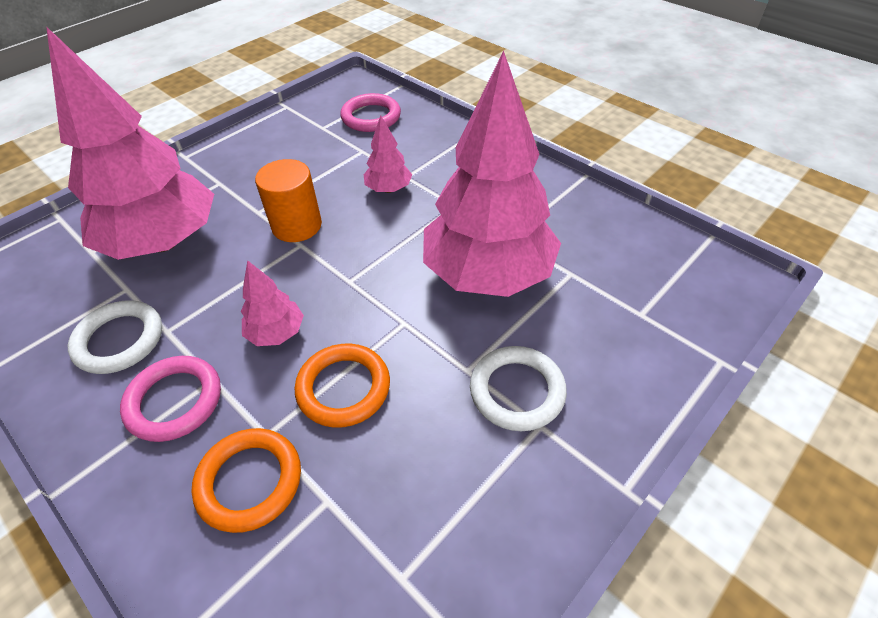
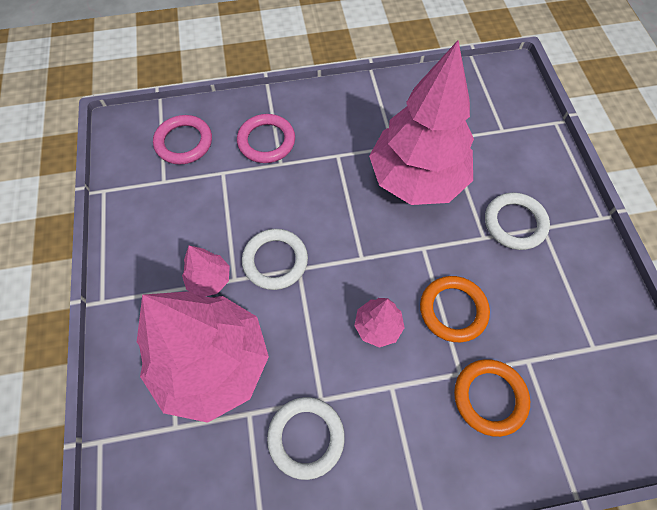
camera: 55 degrees left, 15 degrees up
(174, 401) = (395, 418): pink ring -> pink ring (266, 141)
(296, 225) = (275, 261): orange cylinder -> white ring
(388, 189) = (285, 182): pink tree -> pink tree (209, 280)

